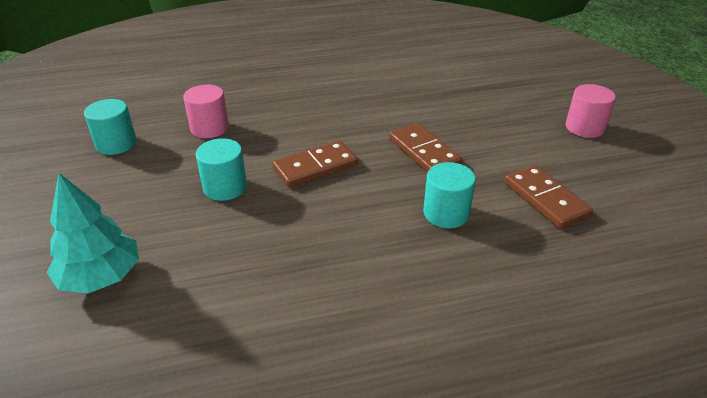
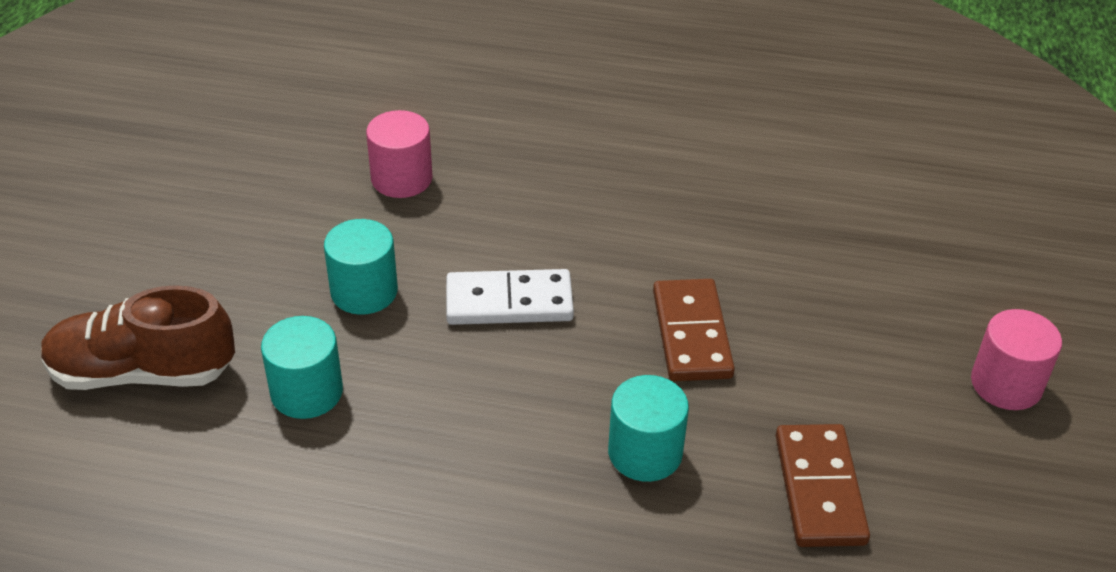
camera: 25 degrees right, 5 degrees up
(101, 277) = (142, 372): turquoise tree -> brown shoe
(116, 144) = (262, 164): turquoise cylinder -> turquoise cylinder (307, 392)
(315, 167) = (509, 302): brown domino -> white domino

